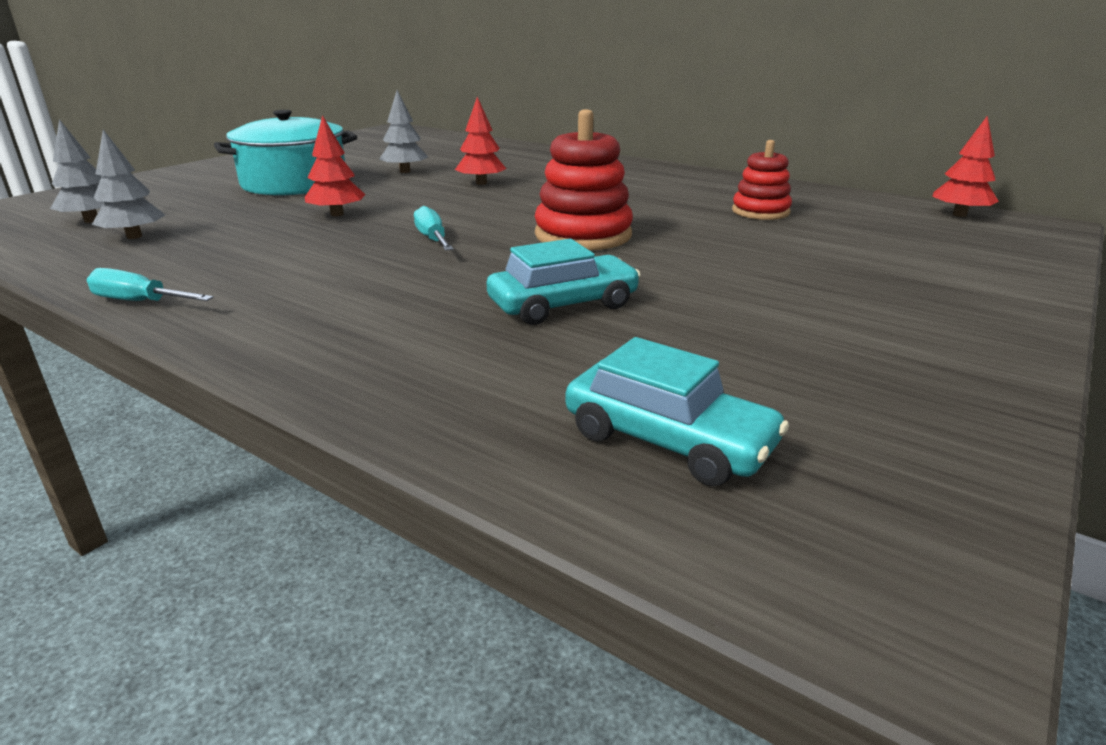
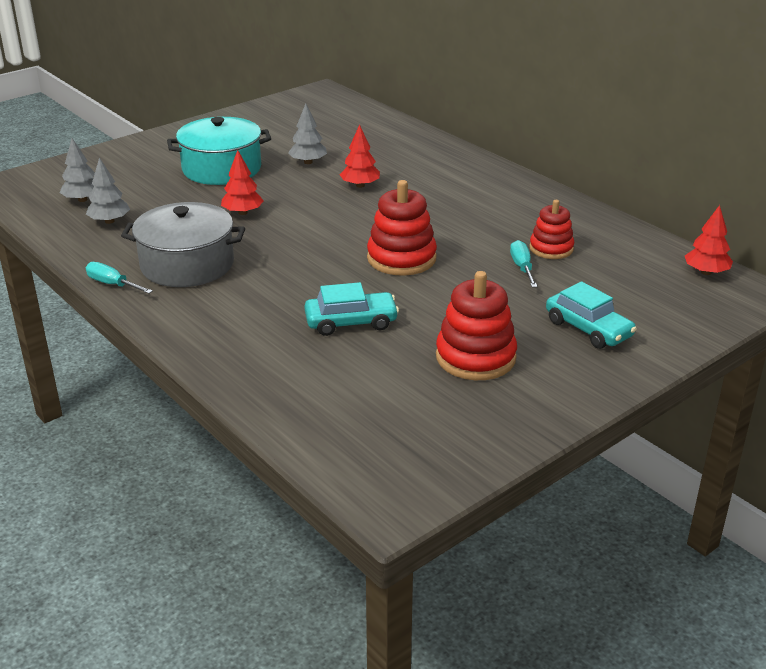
camera: 15 degrees right, 5 degrees up
(268, 268) = (187, 265): none -> grey pot
(433, 239) = (298, 249): turquoise screwdriver -> turquoise screwdriver (522, 268)
(668, 440) = (351, 418): turquoise car -> turquoise car (588, 329)
(789, 324) = (475, 357): none -> red stacking toy

